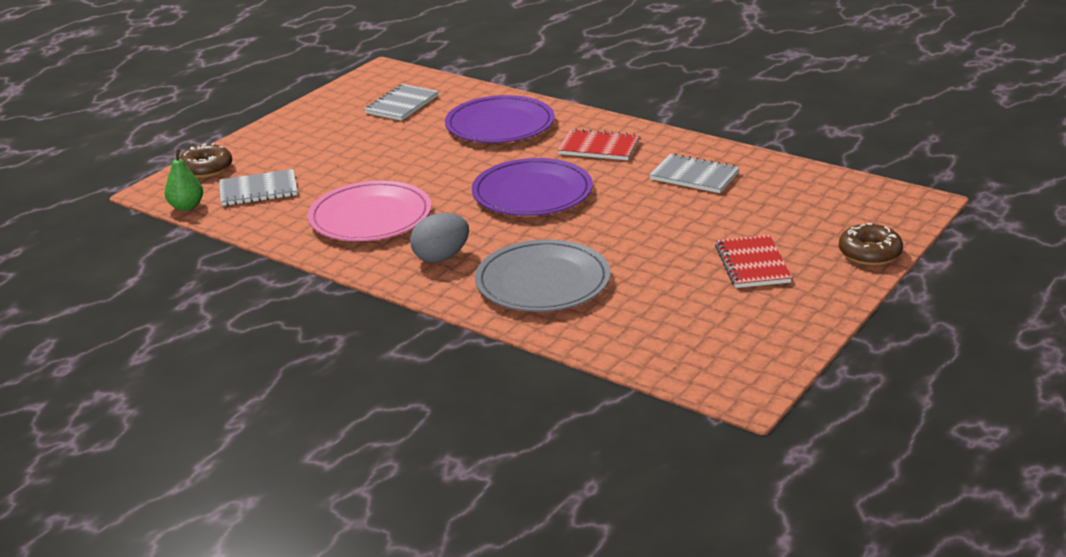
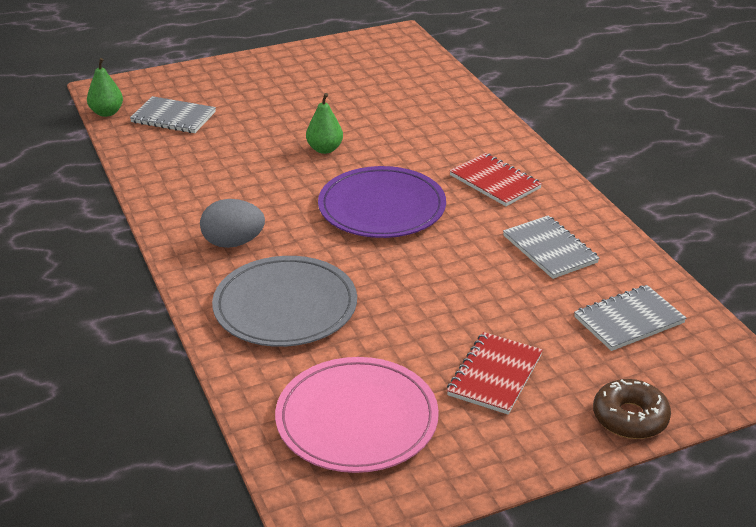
camera: 30 degrees right, 5 degrees up
(206, 169) = (160, 82): brown donut -> none
(370, 217) = (225, 178): pink plate -> pink plate (357, 419)
(402, 105) = (375, 74): grey notebook -> grey notebook (628, 320)
(430, 170) = (324, 149): none -> green pear
(500, 125) = (434, 125): purple plate -> none

